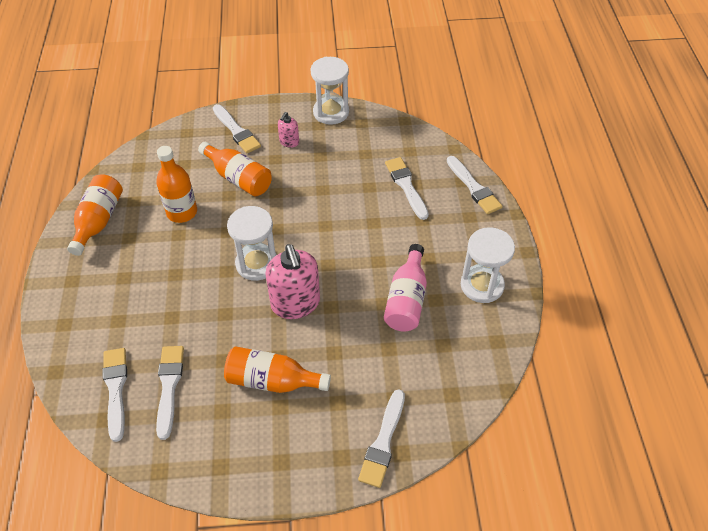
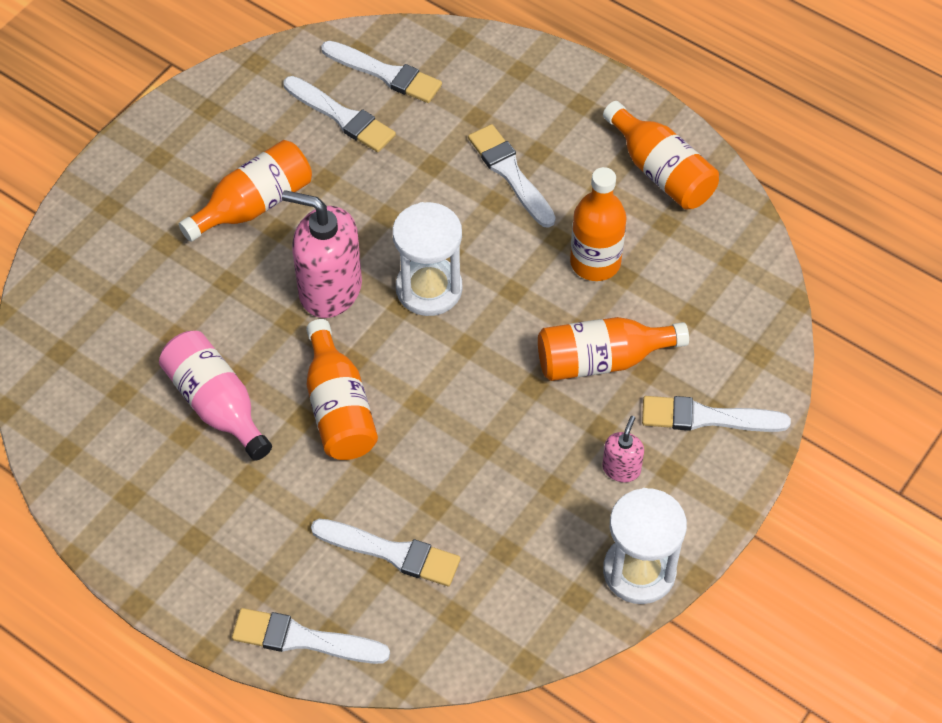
camera: 130 degrees right, 5 degrees up
(289, 142) = (621, 468): pink soap dispenser -> pink soap dispenser turned 45 degrees clockwise
(358, 251) = (339, 408): none -> orange bottle
(383, 442) = (83, 251): white brush -> white brush (510, 173)
(482, 285) = (148, 502): white hourglass -> none

